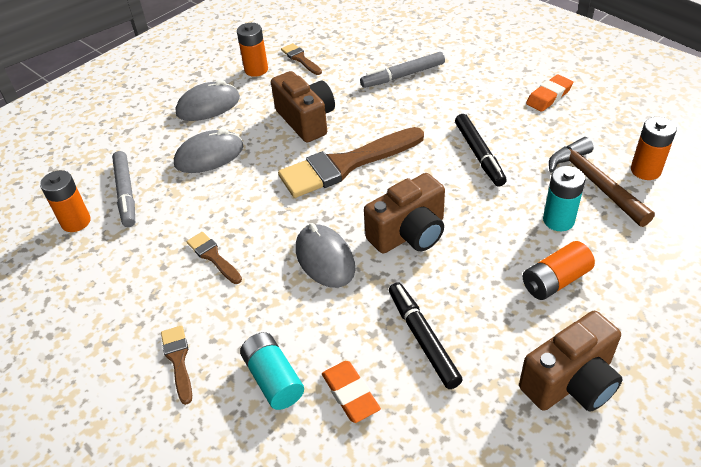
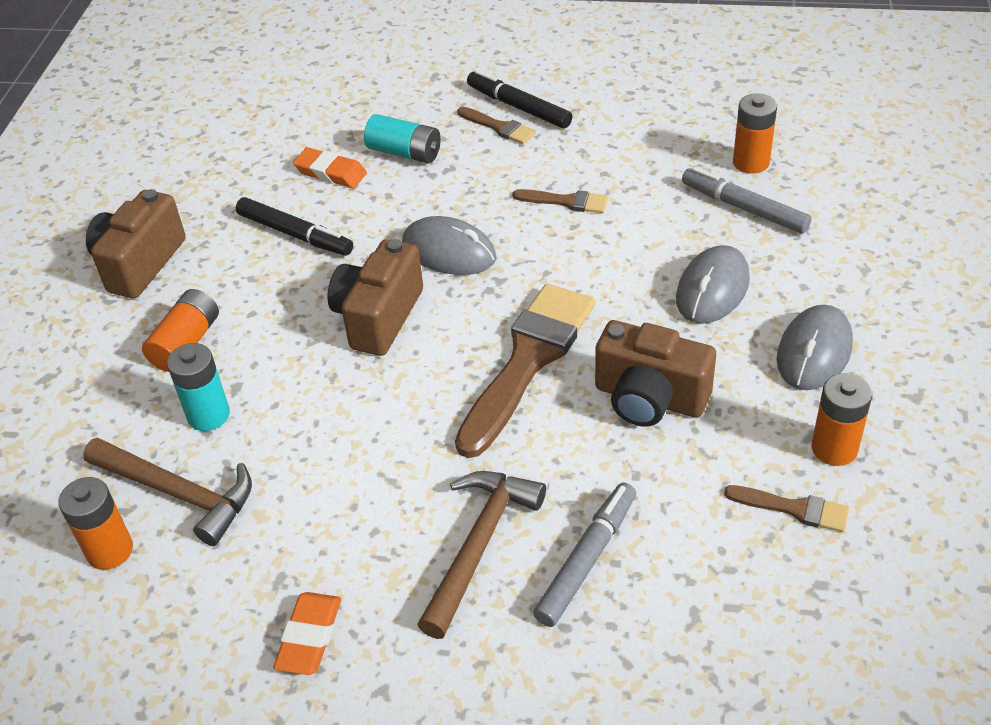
camera: 145 degrees right, 0 degrees up
(445, 98) = (479, 545): none -> brown hammer
(479, 155) = (360, 462): black marker -> black marker (519, 107)

